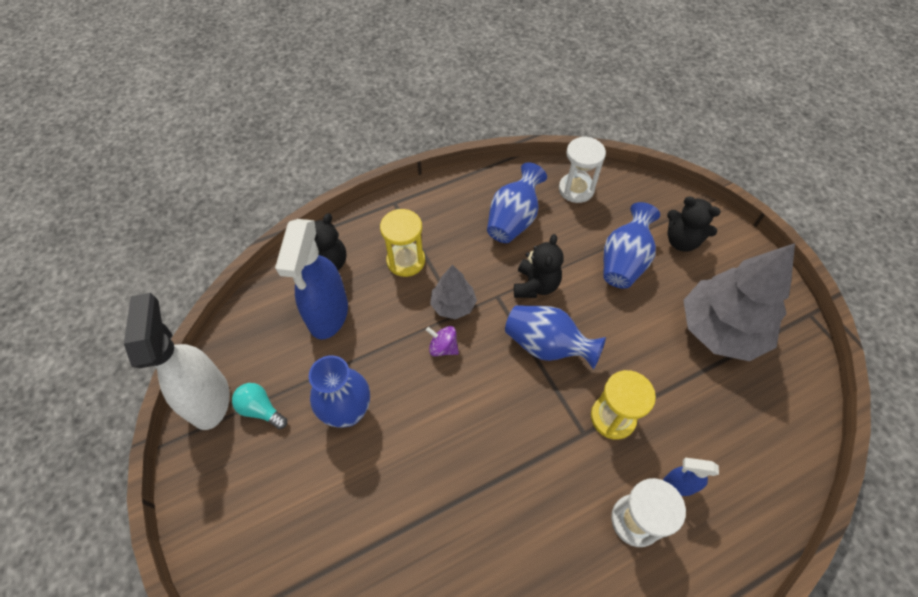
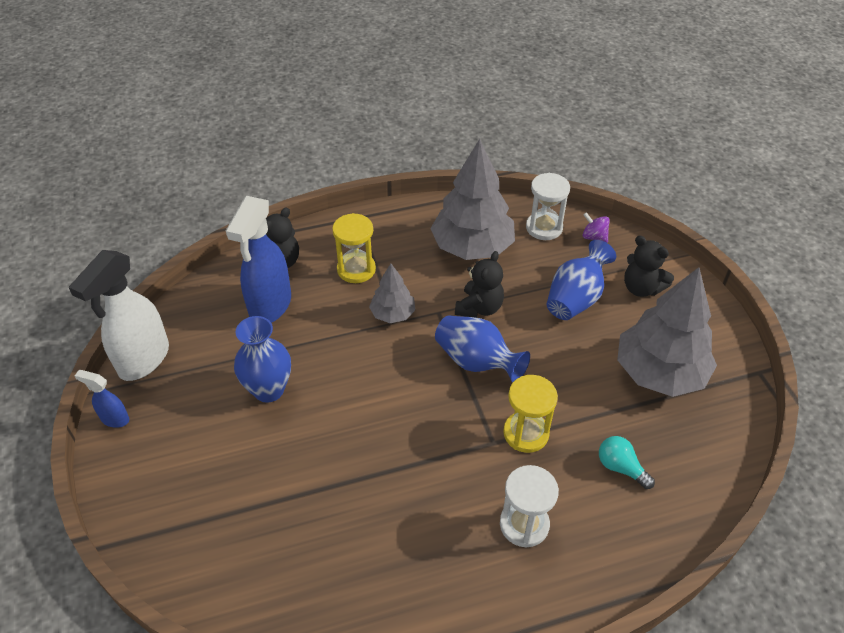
camera: 10 degrees right, 10 degrees down
(209, 399) = (143, 360): white spray bottle -> white spray bottle turned 150 degrees counterclockwise
(261, 409) = (188, 376): turquoise light bulb -> turquoise light bulb (620, 467)
(443, 347) = (373, 349): purple spinning top -> purple spinning top (594, 237)
(513, 220) = (472, 247): blue vase -> grey tree
(678, 485) = (576, 501): blue spray bottle -> blue spray bottle (114, 419)

